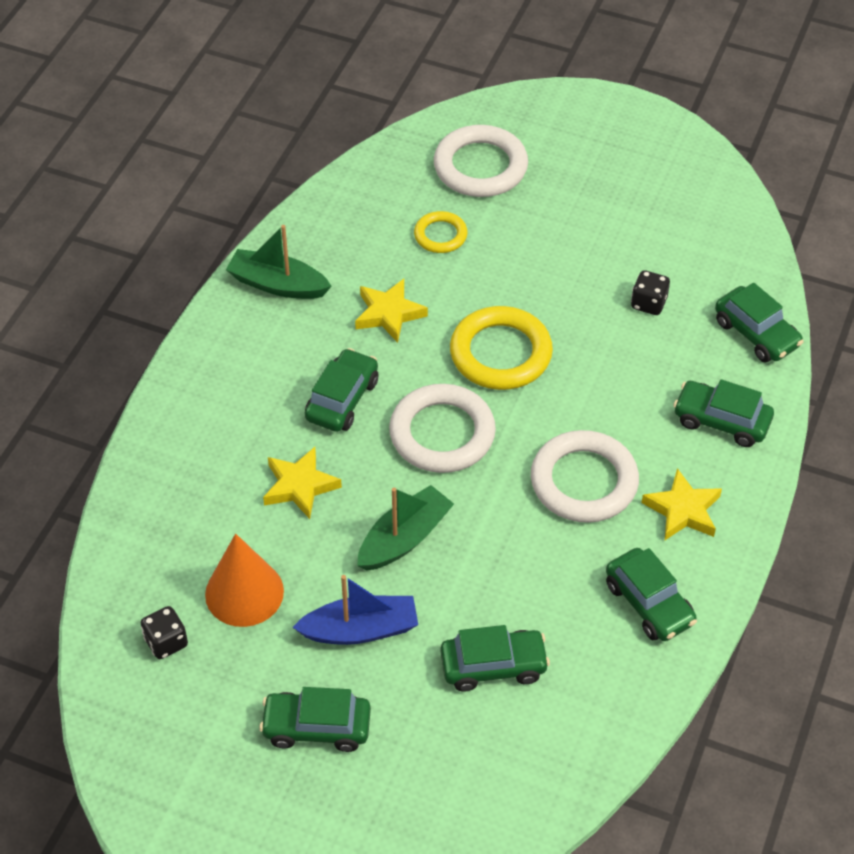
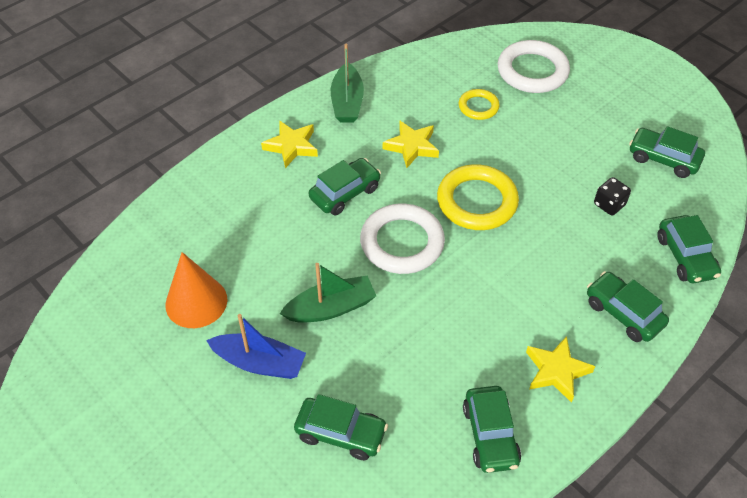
camera: 25 degrees right, 0 degrees up
(166, 642) = (122, 315): black dice -> none
(278, 284) = (347, 102): green boat -> green boat turned 135 degrees counterclockwise
(299, 486) = (280, 241): yellow star -> yellow star (291, 146)
(316, 727) = (184, 424): green car -> green car (663, 159)
(584, 481) = (489, 318): white ring -> none

